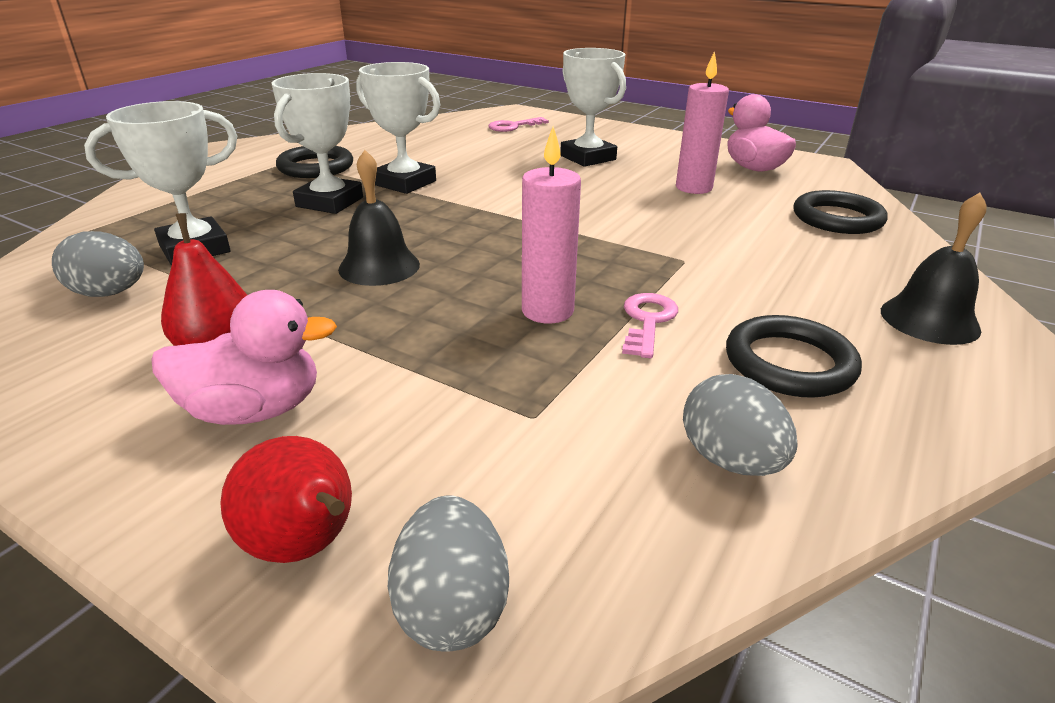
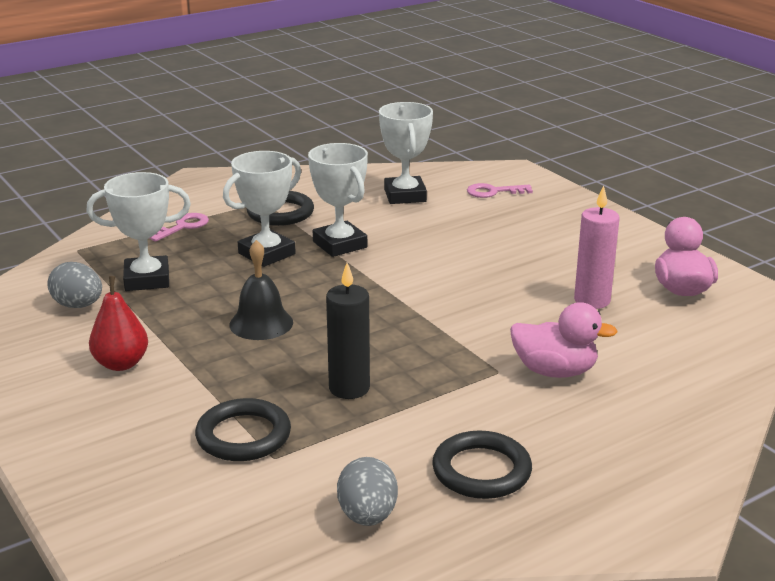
camera: 25 degrees right, 5 degrees down
(255, 410) = (120, 409): pink duck -> pink duck (554, 371)
(305, 546) = (103, 489): red pear -> none
(452, 607) = (152, 537): grey egg -> none
(547, 311) = (349, 388): pink candle -> black candle
(588, 158) = (528, 245): white trophy -> white trophy (405, 195)
(647, 321) = (413, 414): pink key -> pink key (182, 227)
(837, 218) = (690, 362): black ring -> black ring (243, 435)
(929, 320) = (639, 469): black bell -> none

